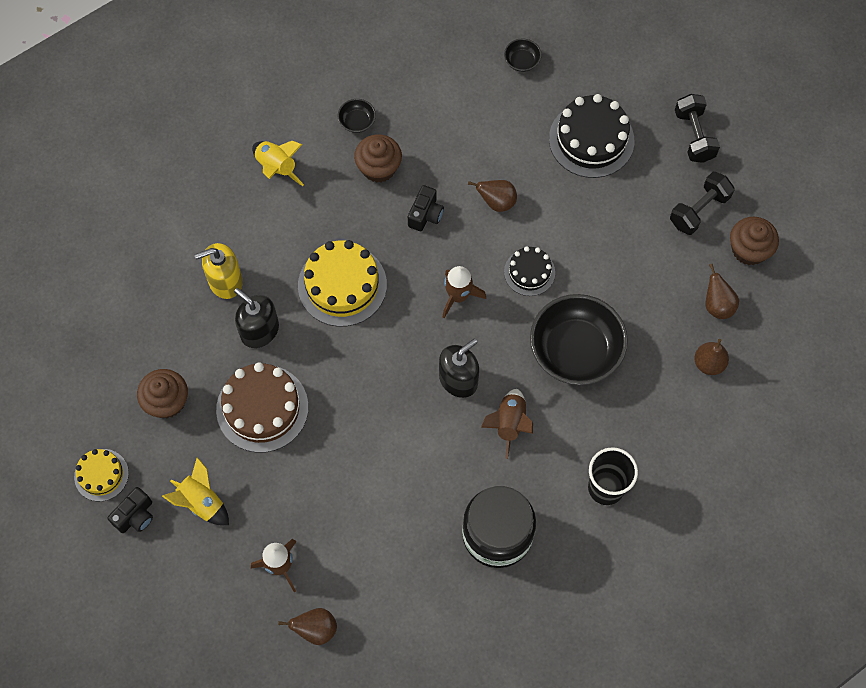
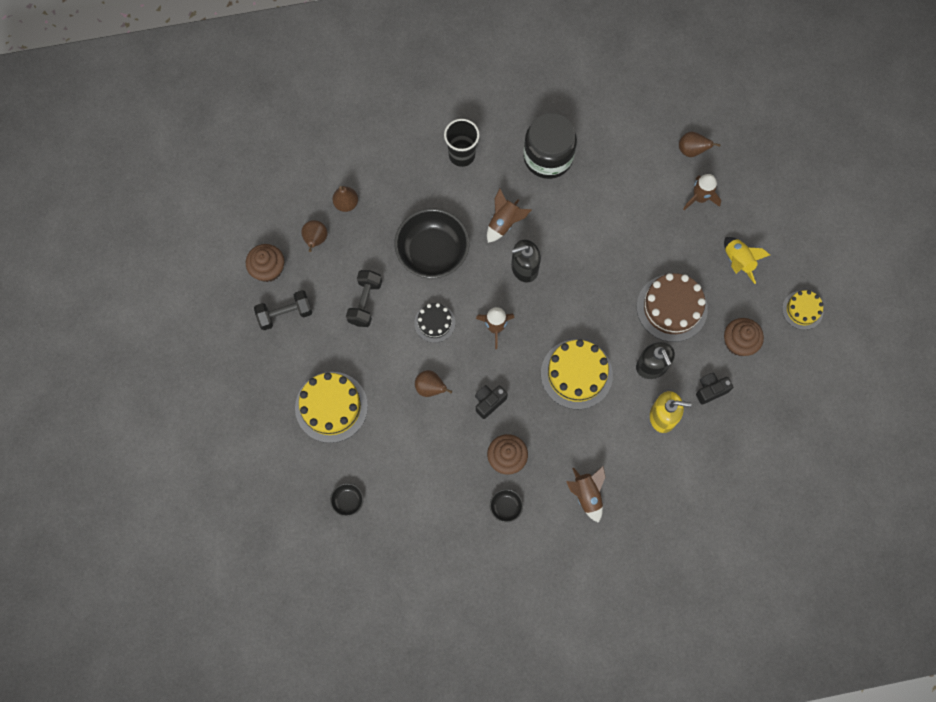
camera: 155 degrees left, 5 degrees up
(135, 516) = (787, 272): black camera -> black camera (710, 390)
(276, 168) = (587, 494): yellow rocket -> brown rocket
(591, 139) = (331, 407): black cake -> yellow cake
(694, 136) = (252, 374): black dumbbell -> black dumbbell (365, 302)

